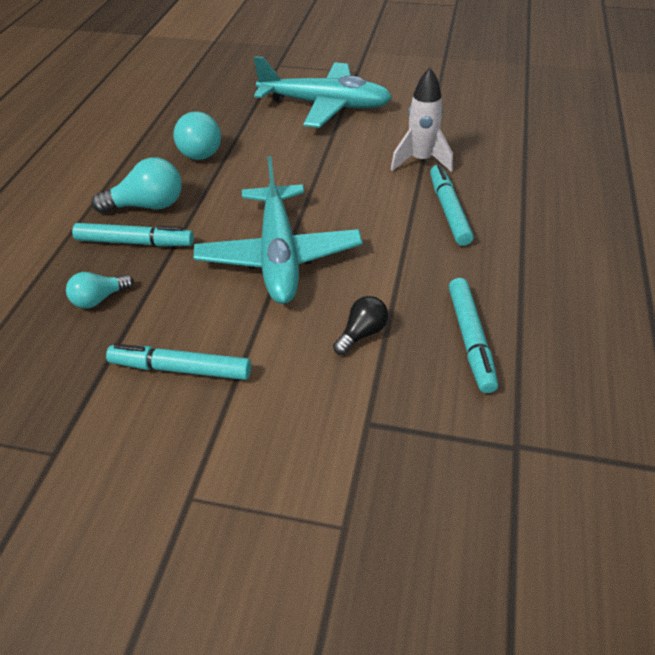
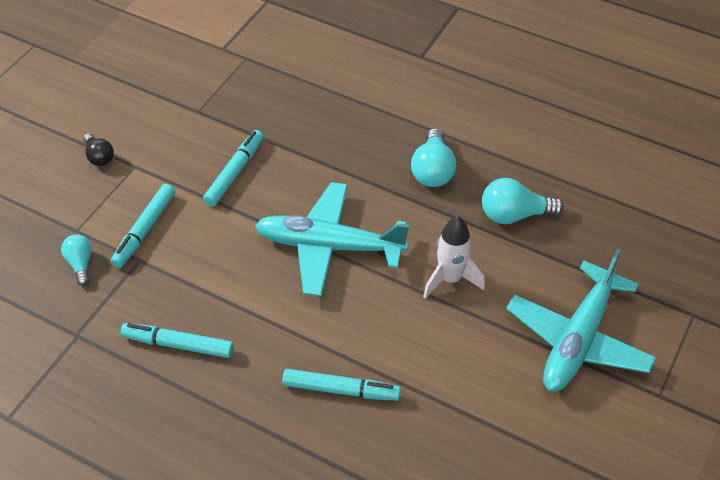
camera: 105 degrees right, 5 degrees up
(99, 299) = (325, 136): turquoise light bulb -> turquoise light bulb (80, 264)
(135, 242) = (384, 159): turquoise marker -> turquoise marker (145, 230)
(362, 333) = (218, 278): black light bulb -> black light bulb (99, 157)
(421, 161) = (434, 396): white rocket -> white rocket (450, 279)

